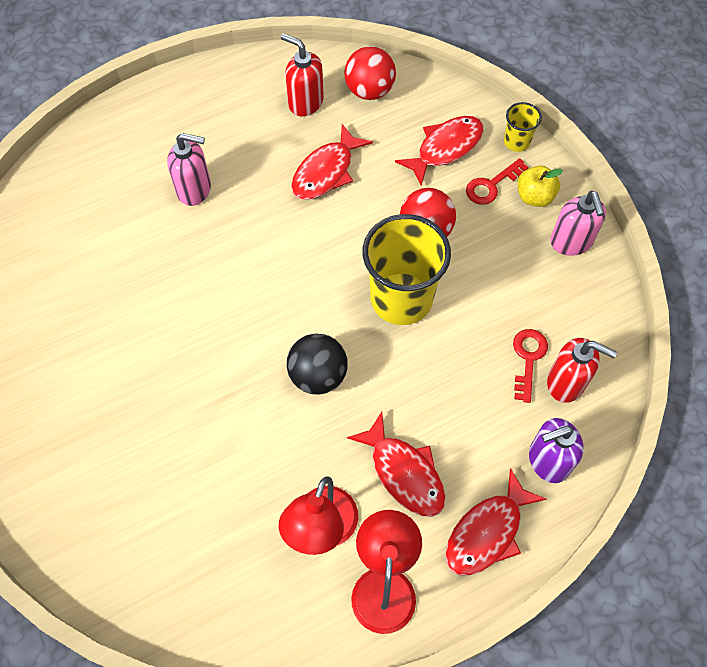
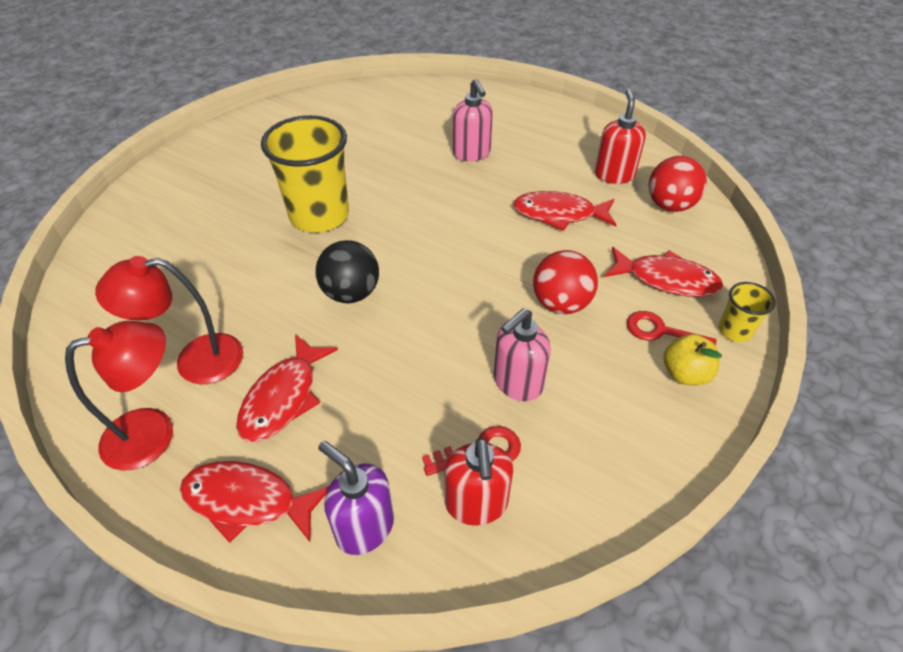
camera: 60 degrees right, 15 degrees down
(401, 299) = (472, 317): yellow cup -> yellow cup (319, 215)
(571, 242) = (661, 432): pink soap dispenser -> pink soap dispenser (517, 383)

